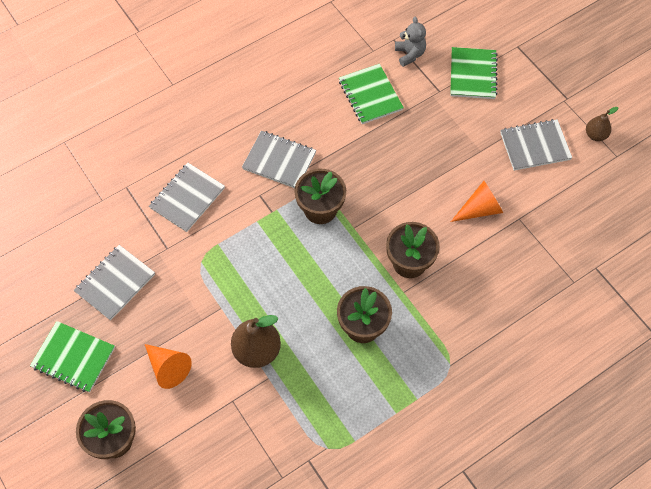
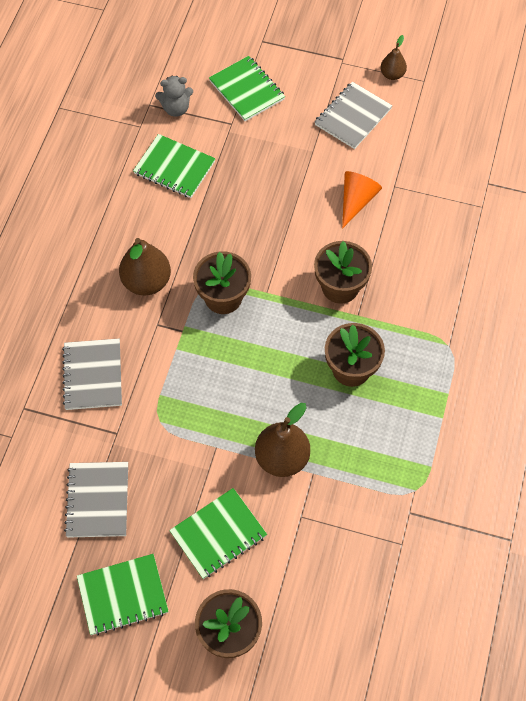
camera: 40 degrees left, 0 degrees up
(168, 368) = (218, 534): orange cone -> green notebook
(279, 161) = (146, 282): grey notebook -> brown pear
(409, 54) = (176, 108): grey teddy bear -> grey teddy bear turned 135 degrees clockwise

